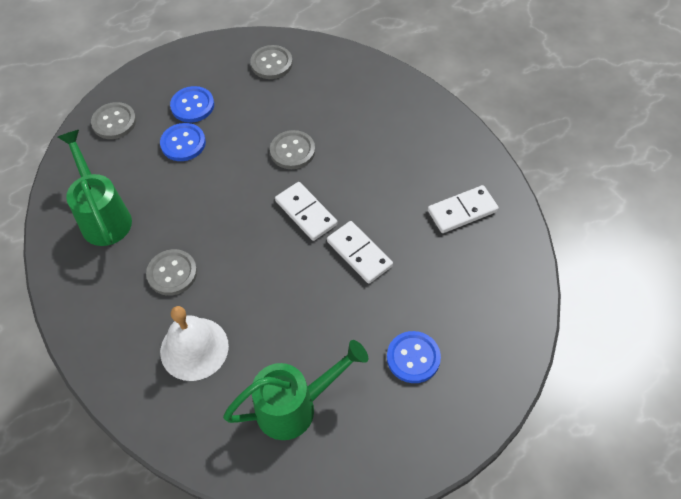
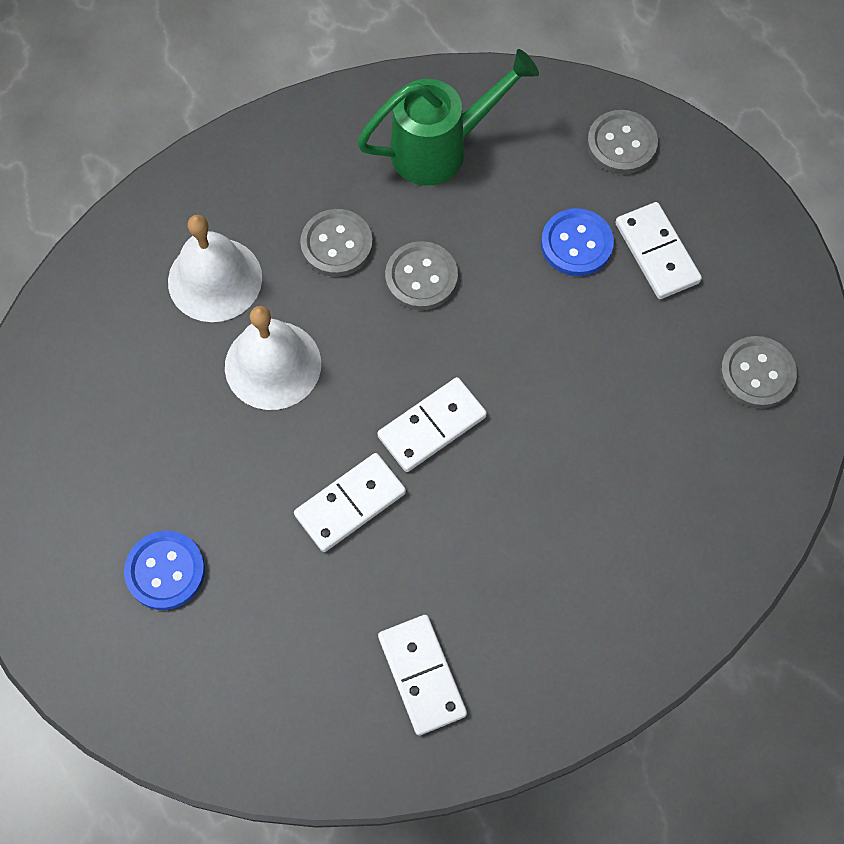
camera: 90 degrees right, 10 degrees up
(192, 105) = (656, 253): blue button -> white domino
(262, 305) = (273, 365): none -> white bell
(292, 151) = (557, 407): grey button -> grey button (421, 277)
(296, 406) = (113, 409): green watering can -> none

